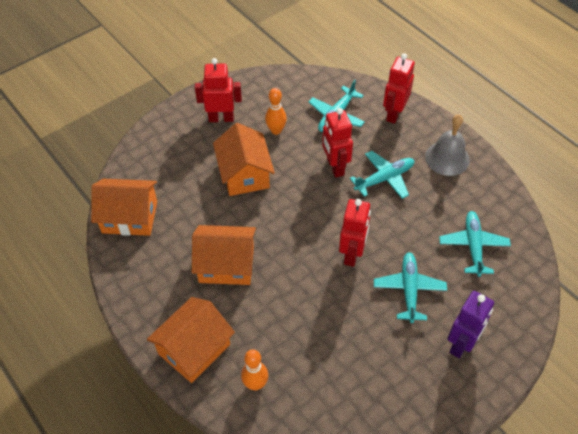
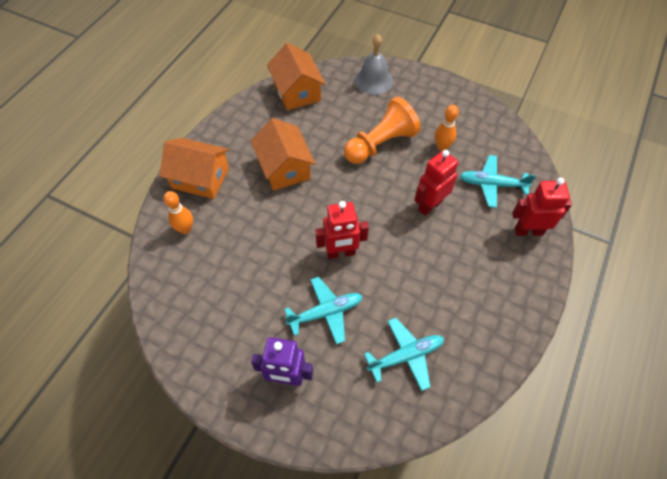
camera: 65 degrees right, 5 degrees up
(221, 118) = (429, 105): red robot -> none
(244, 174) = (380, 144): orange house -> orange pawn
(384, 178) = (442, 250): turquoise plane -> none
(447, 158) = (504, 297): grey bell -> grey bell (373, 80)

